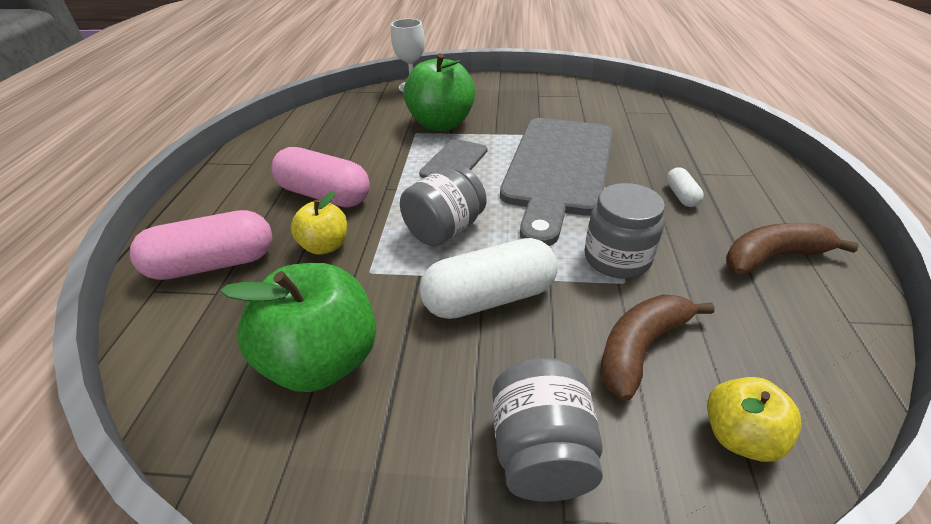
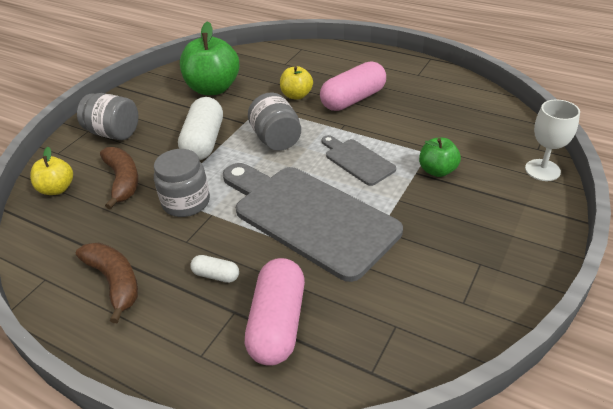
camera: 115 degrees right, 0 degrees up
(214, 264) = (309, 63): pink capsule -> pink capsule (277, 323)
(441, 124) = (437, 171): green apple -> green apple, size x0.56
(772, 257) = (115, 282): brown banana -> brown banana turned 45 degrees counterclockwise

